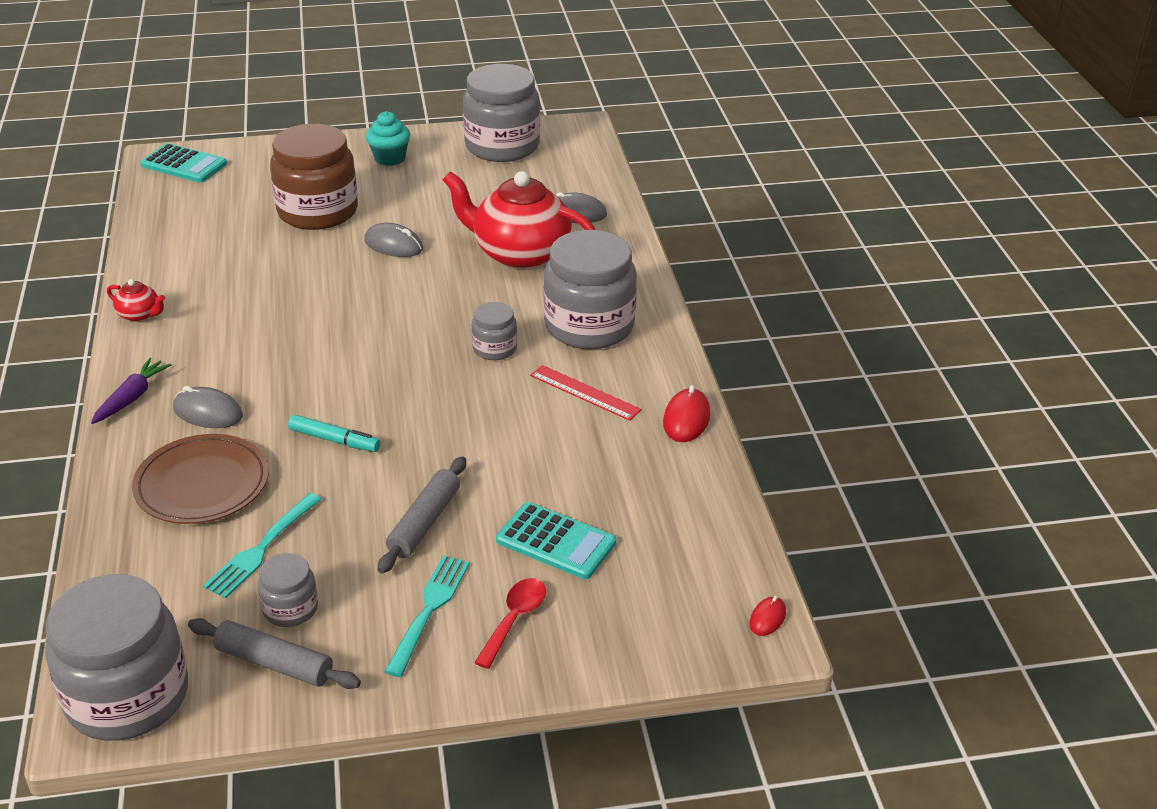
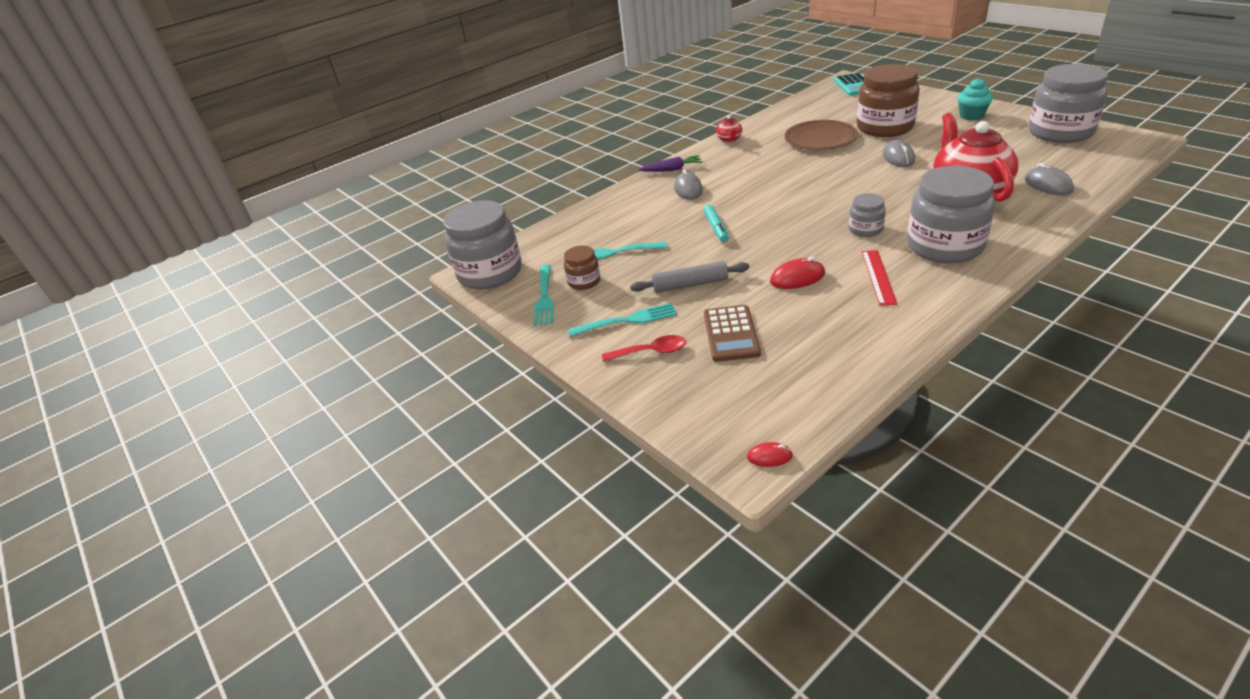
camera: 65 degrees right, 0 degrees up
(202, 484) = (638, 215): brown plate -> brown plate (820, 139)
(274, 663) = (544, 297): grey rolling pin -> turquoise fork
(290, 609) = (584, 281): grey jar -> brown jar
(556, 542) = (731, 334): turquoise calculator -> brown calculator
(686, 419) = (918, 326): red mouse -> red mouse (797, 278)

